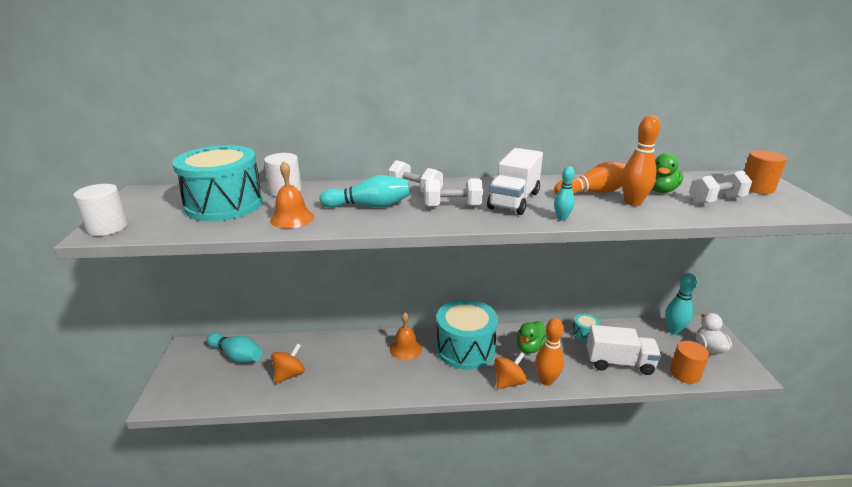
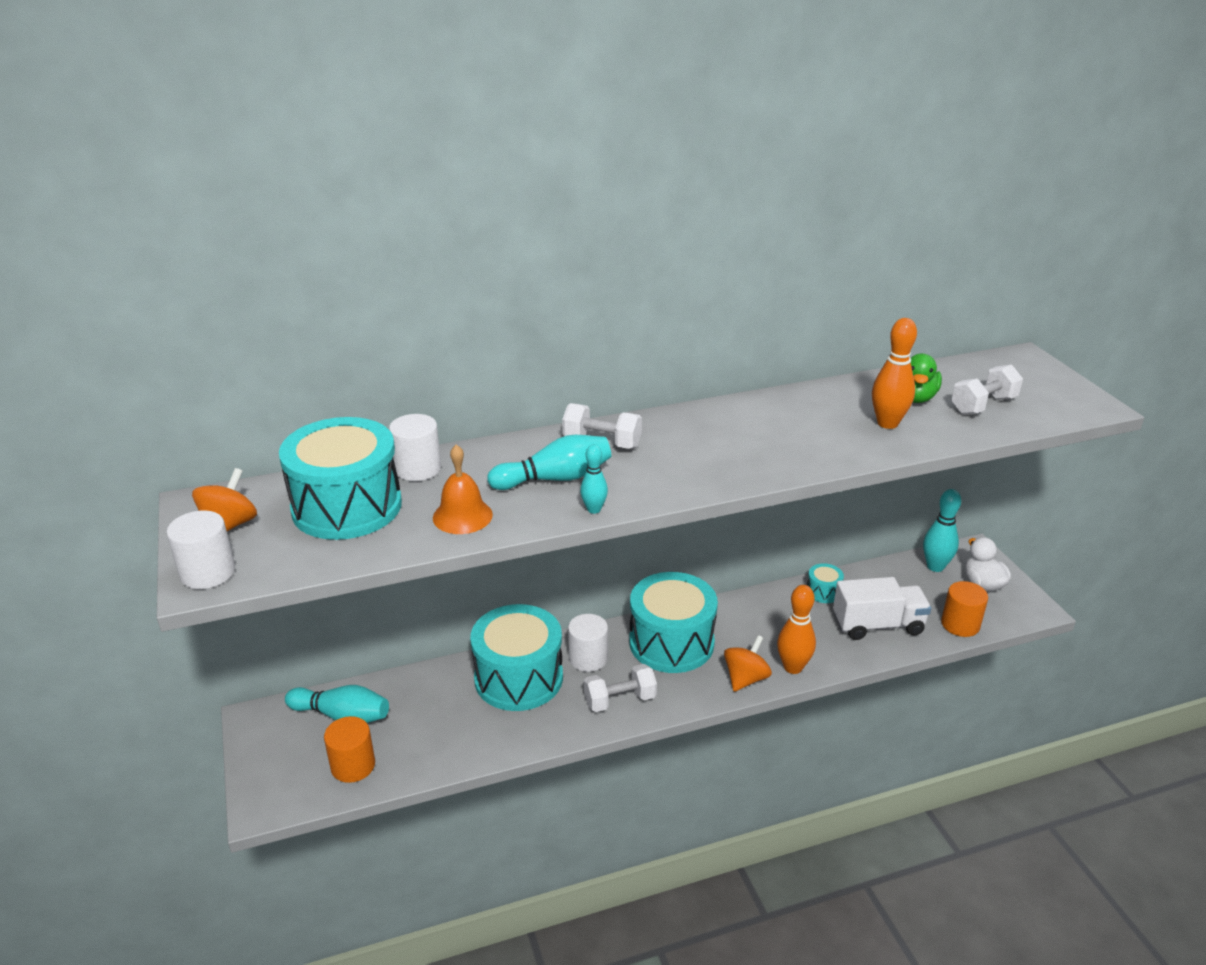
camera: 15 degrees left, 5 degrees up
(289, 374) = (437, 728): orange spinning top -> orange spinning top (229, 525)
(355, 353) = (518, 678): none -> turquoise drum
(405, 348) = (588, 658): orange bell -> white cylinder
(452, 206) = (666, 463): white dumbbell -> white dumbbell (620, 700)
(514, 200) = (740, 441): white truck -> none
(530, 347) = (758, 625): green duck -> none
(561, 218) = (811, 462): turquoise bowling pin -> turquoise bowling pin (594, 509)
(595, 192) = (836, 412): orange bowling pin -> none
(756, 188) = (1025, 377): orange cylinder -> orange cylinder (353, 766)

